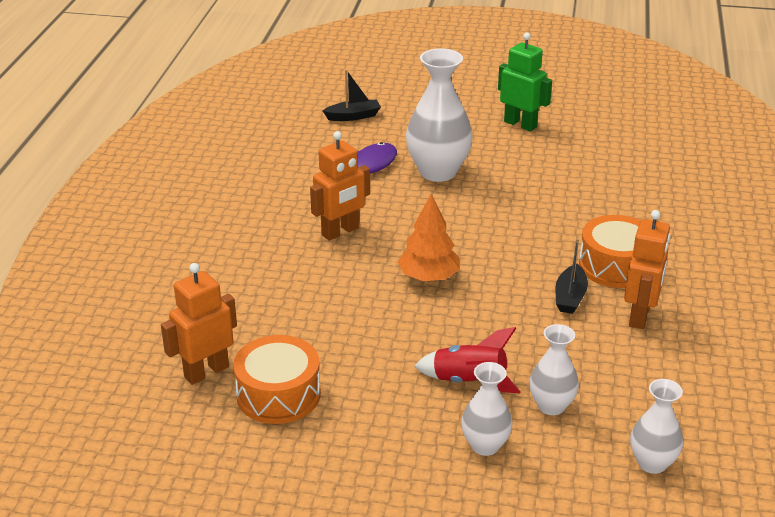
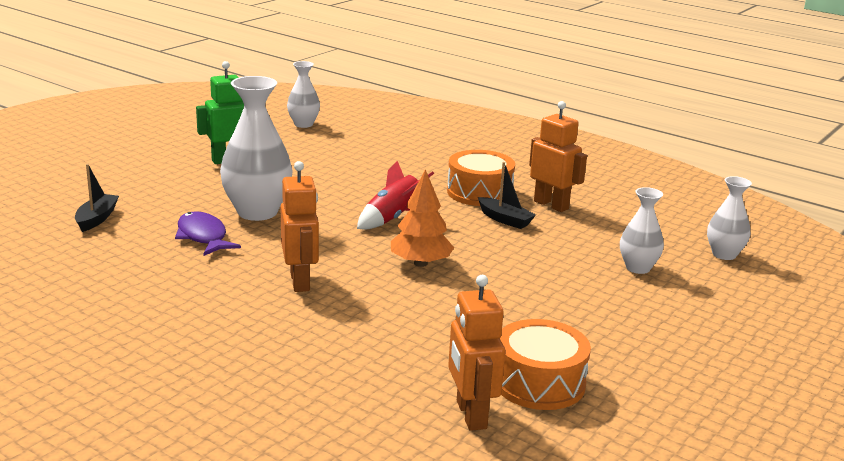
camera: 65 degrees left, 10 degrees down
(469, 381) = (584, 289): red rocket -> red rocket (393, 218)
(485, 445) = (671, 307): white vase -> white vase (303, 124)

